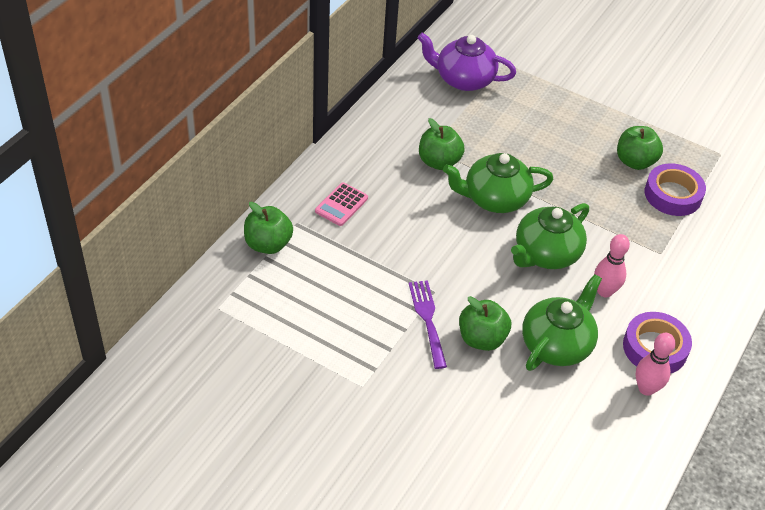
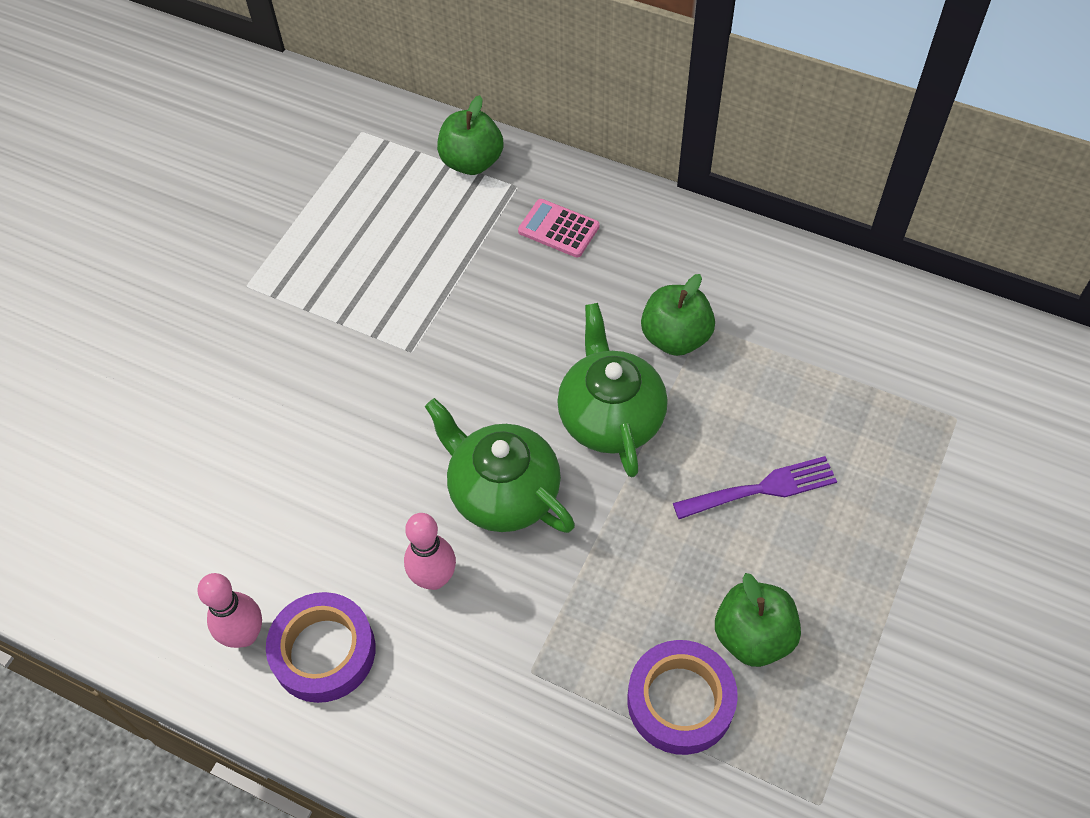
camera: 90 degrees right, 10 degrees up
(427, 319) = (359, 346): purple fork -> purple fork (762, 488)
(463, 79) = (887, 358): purple teapot -> none
(481, 339) = (329, 412): green apple -> none
(557, 344) = (324, 509): green teapot -> none

